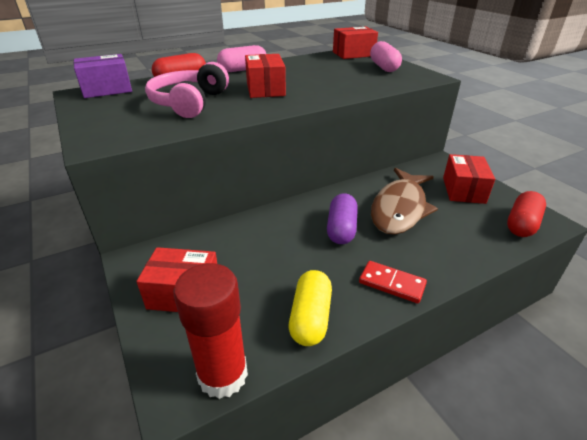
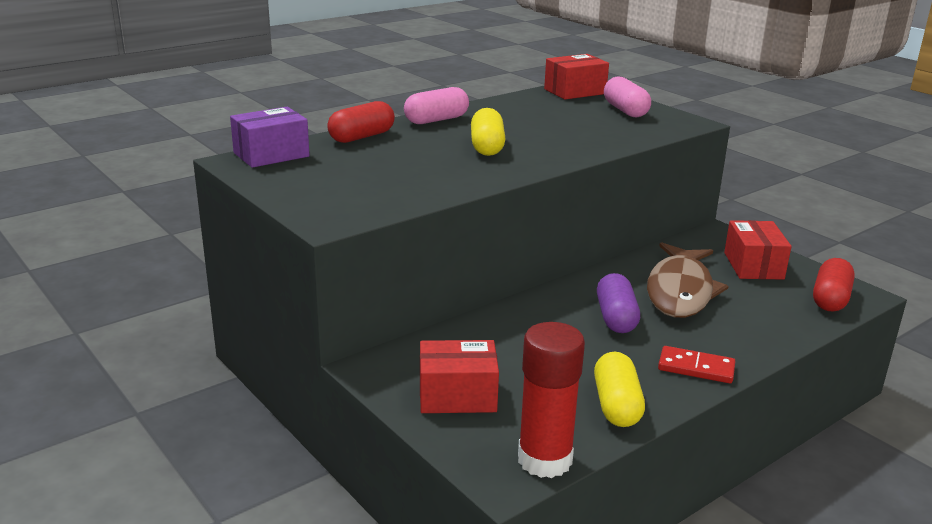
camera: 10 degrees left, 10 degrees down
(189, 103) = (401, 168): pink headphones -> none
(265, 89) = (487, 147): red box -> yellow capsule

